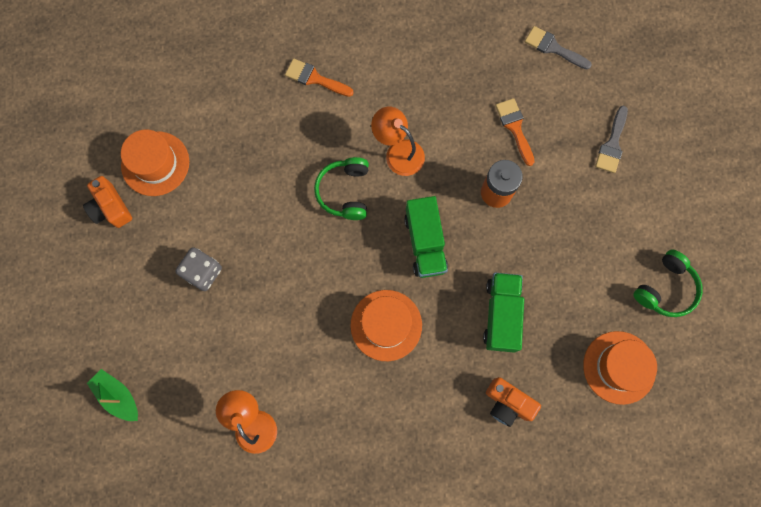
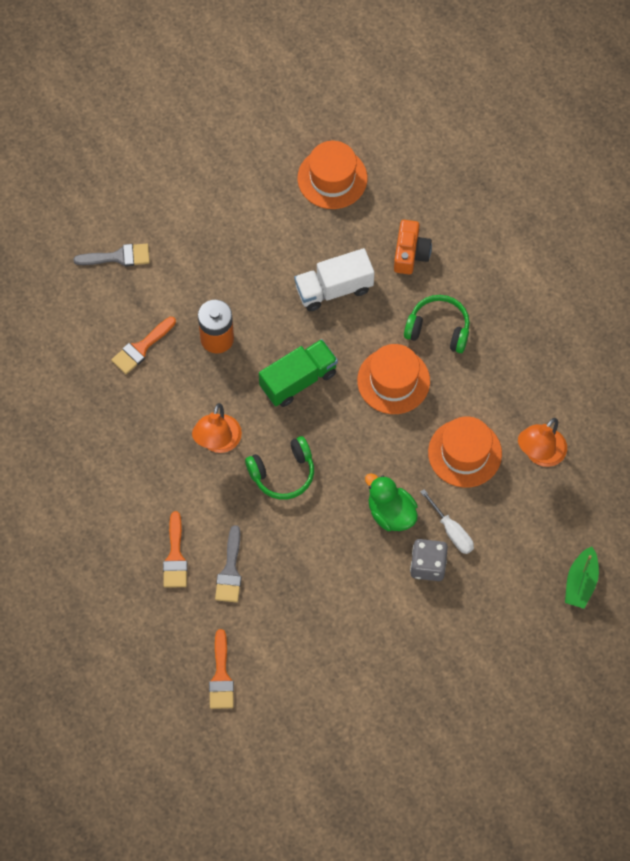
camera: 115 degrees left, 10 degrees down
(110, 208) = (409, 687): orange camera -> none
(155, 163) = (342, 668): orange hat -> orange hat (464, 453)
(199, 71) = (221, 676): none -> orange brush
(222, 307) = (452, 531): none -> white screwdriver
(265, 264) = (391, 513): none -> green duck
(501, 315) = (334, 289): green truck -> white truck
(553, 48) = (36, 346): grey brush -> grey brush (230, 571)
(665, 288) = (241, 166): green headphones -> green headphones (438, 329)

